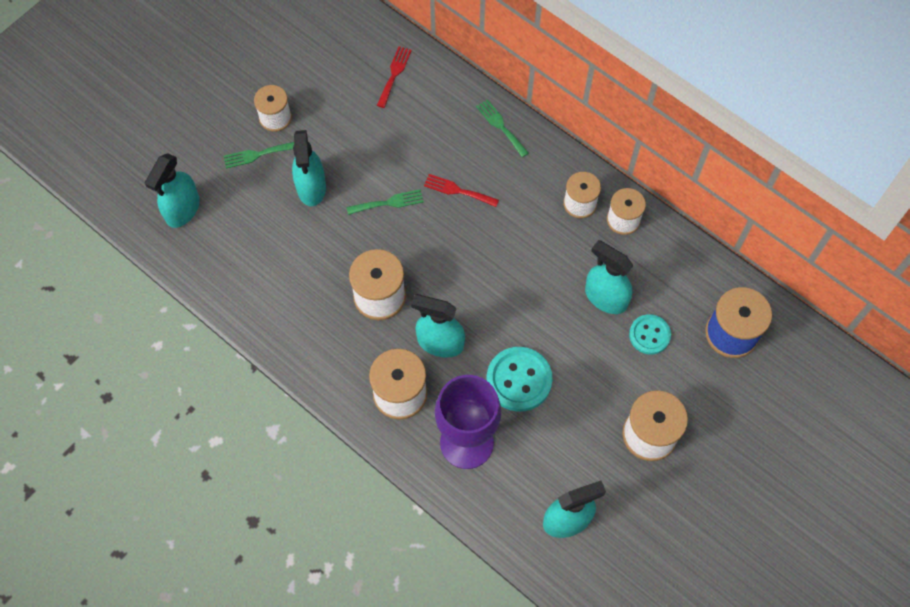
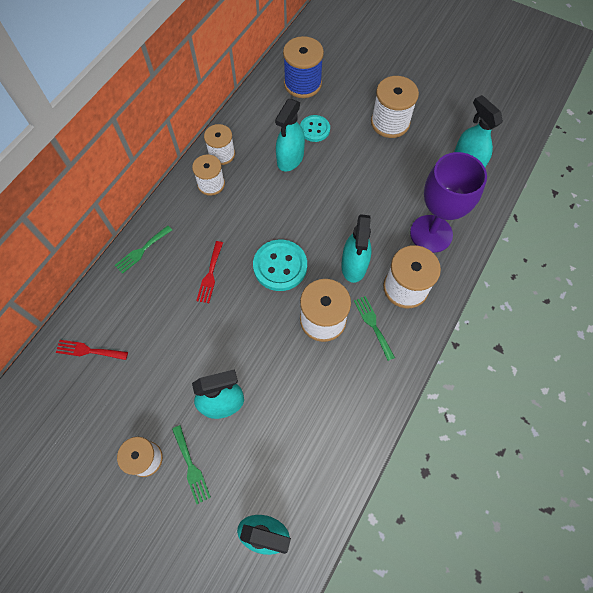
camera: 100 degrees left, 0 degrees up
(389, 203) = (230, 329): green fork -> green fork (373, 325)
(519, 380) = (371, 206): turquoise button -> turquoise button (280, 266)

